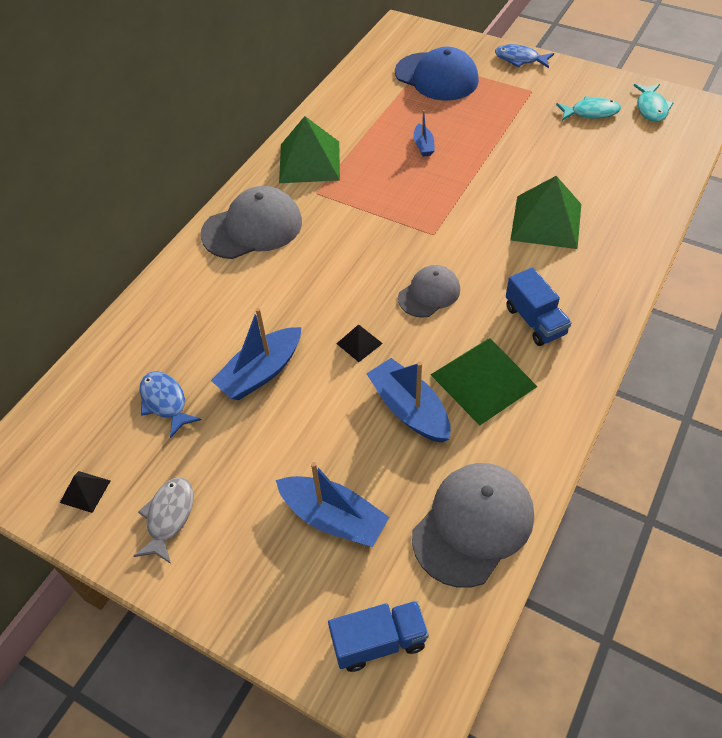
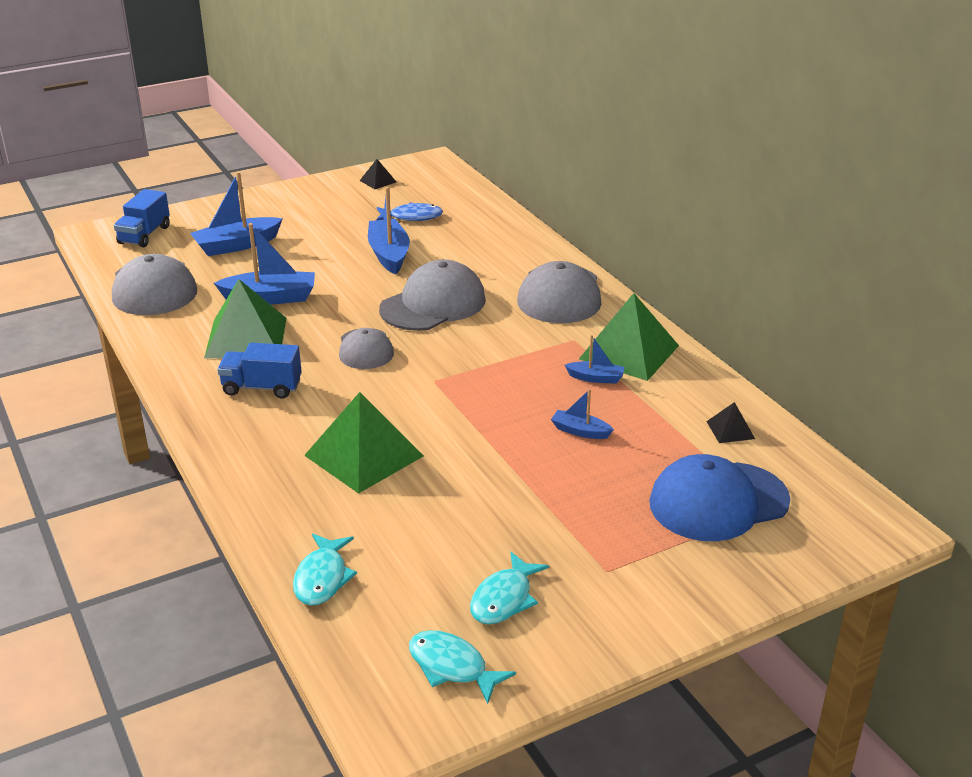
camera: 120 degrees right, 20 degrees down
(169, 517) = (320, 199): grey fish -> none
(328, 292) = (433, 304): none -> grey cap
(357, 163) = (596, 378): none -> blue boat
(359, 343) = (359, 300): black pyramid -> black pyramid (730, 430)
(520, 59) = (697, 601): blue fish -> none
(657, 178) = (322, 578): none -> turquoise fish

